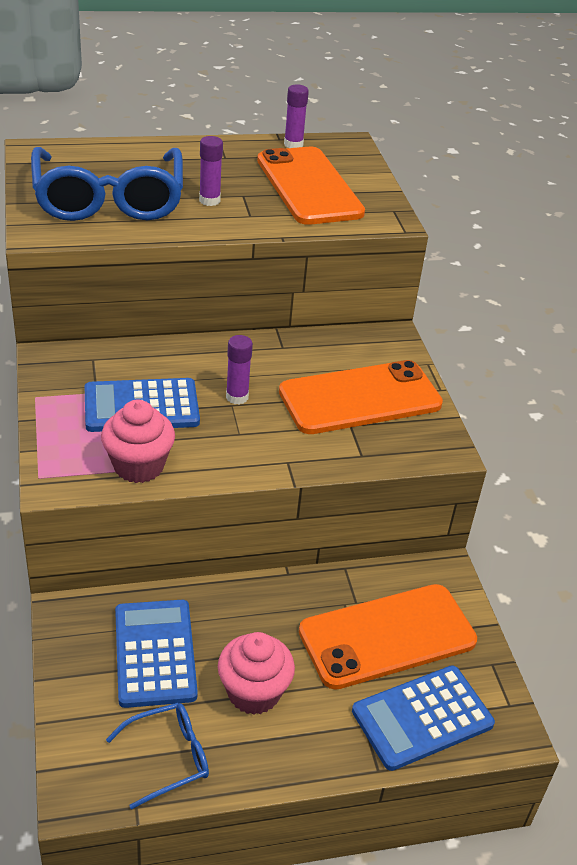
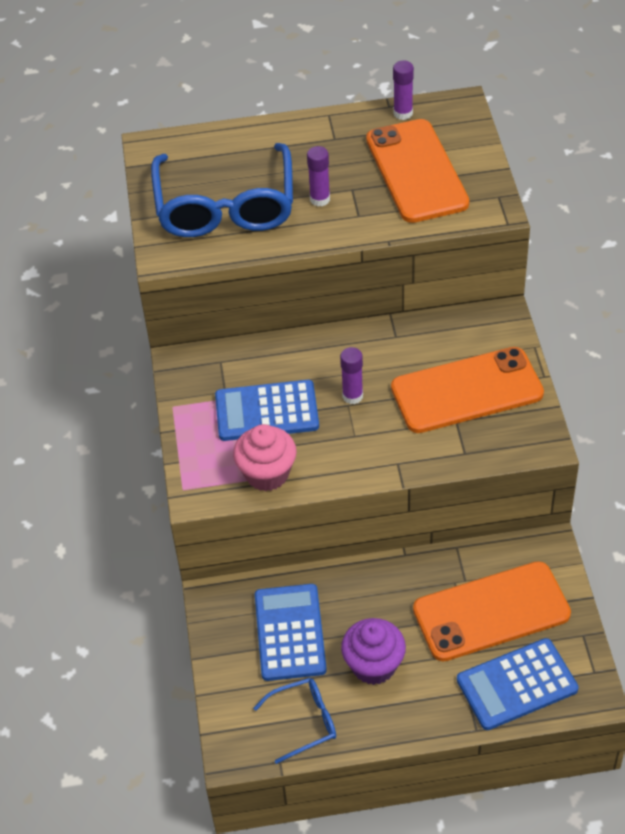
camera: 10 degrees right, 10 degrees up
(253, 692) = (373, 665): pink cupcake -> purple cupcake

